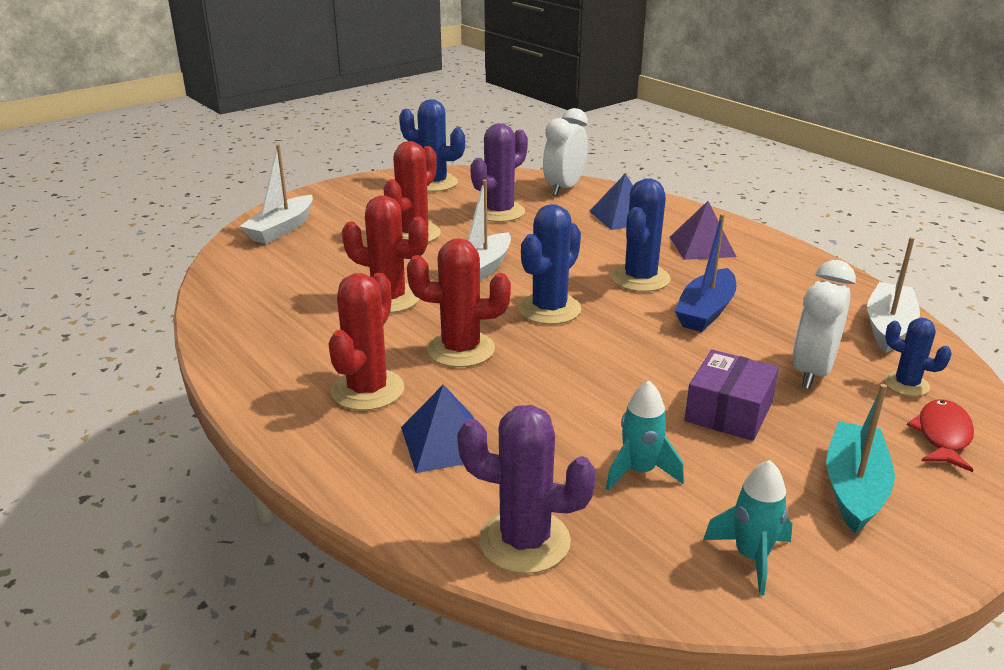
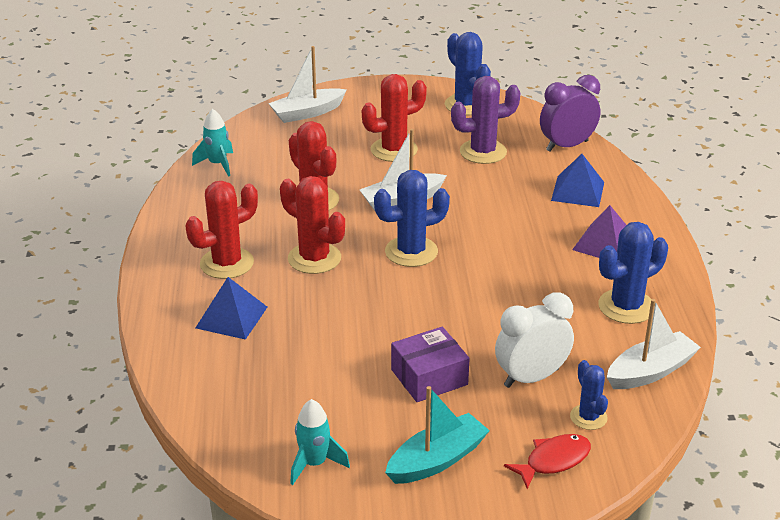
camera: 35 degrees right, 5 degrees up
(524, 541) = (205, 393): purple cactus -> none
(564, 188) = (567, 146): white clock -> purple clock
(639, 472) = (319, 387): turquoise rocket -> turquoise rocket (217, 164)
(640, 278) = (512, 253): blue cactus -> blue cactus (626, 307)
(705, 311) = (523, 299): blue boat -> none

